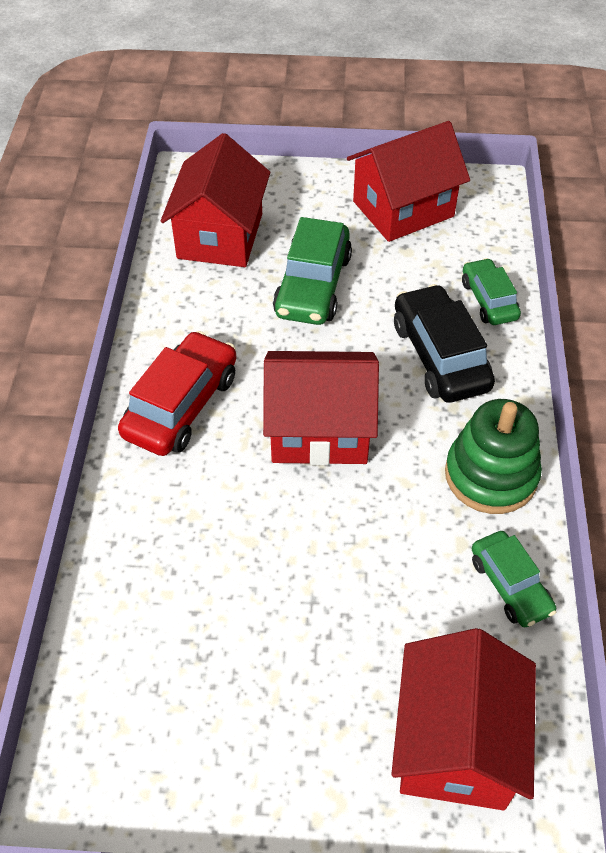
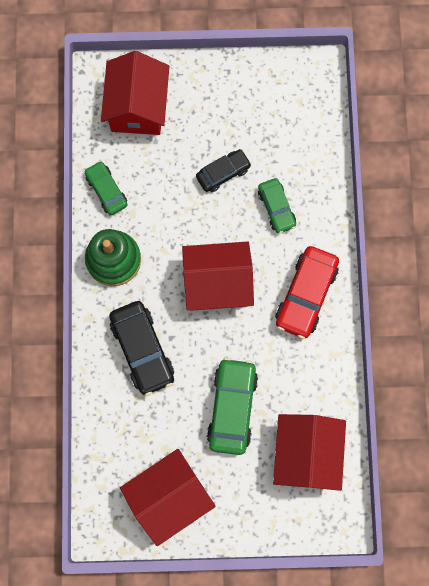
camera: 175 degrees right, 25 degrees up
(292, 599) = (223, 173): none -> black car
(488, 300) = (108, 404): green car -> green car (276, 208)

